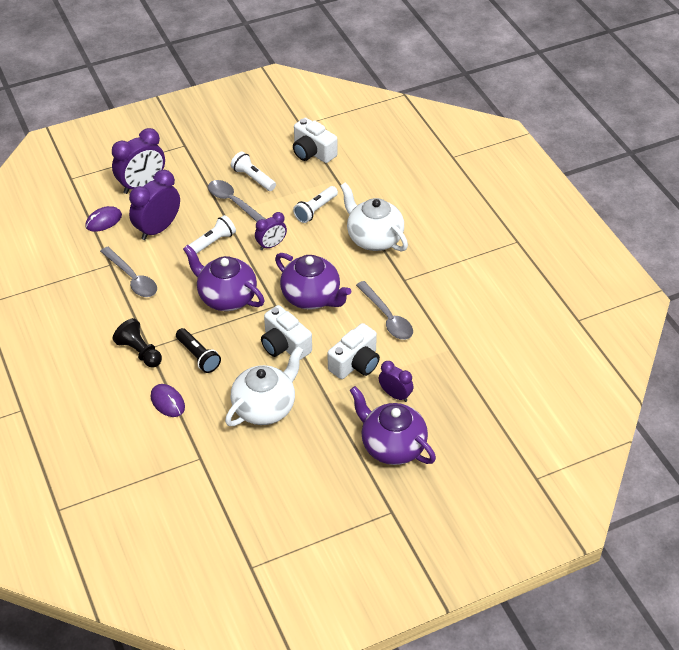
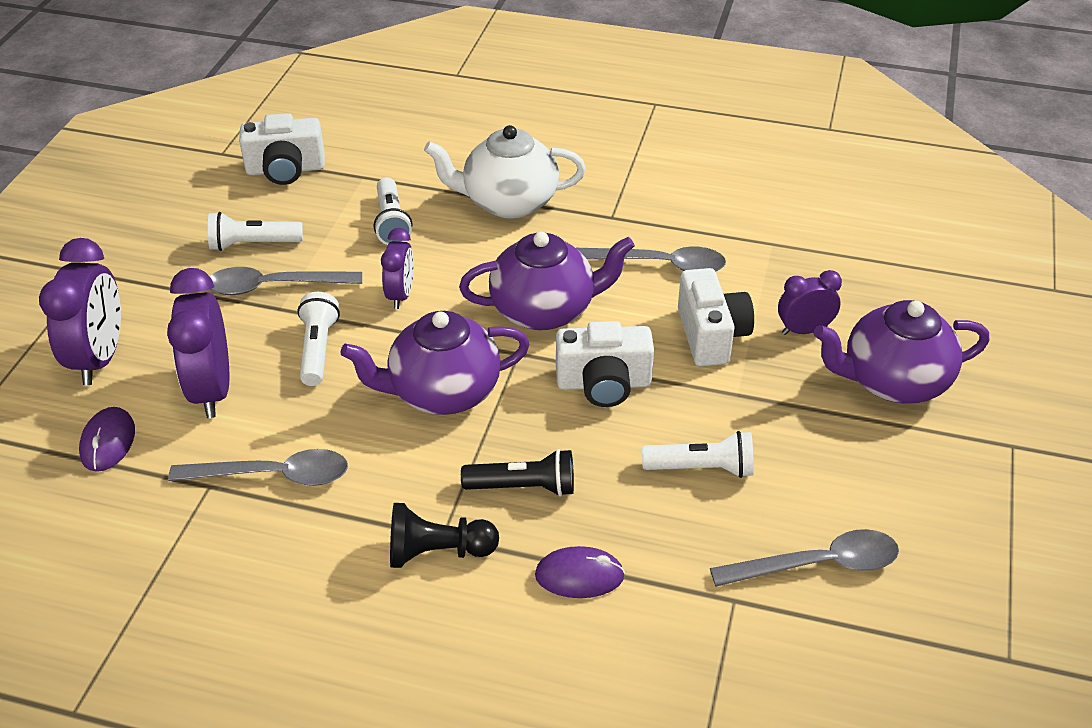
camera: 50 degrees left, 5 degrees down
(245, 476) = (817, 565): none -> grey spoon
(265, 407) = (702, 468): white teapot -> white flashlight

